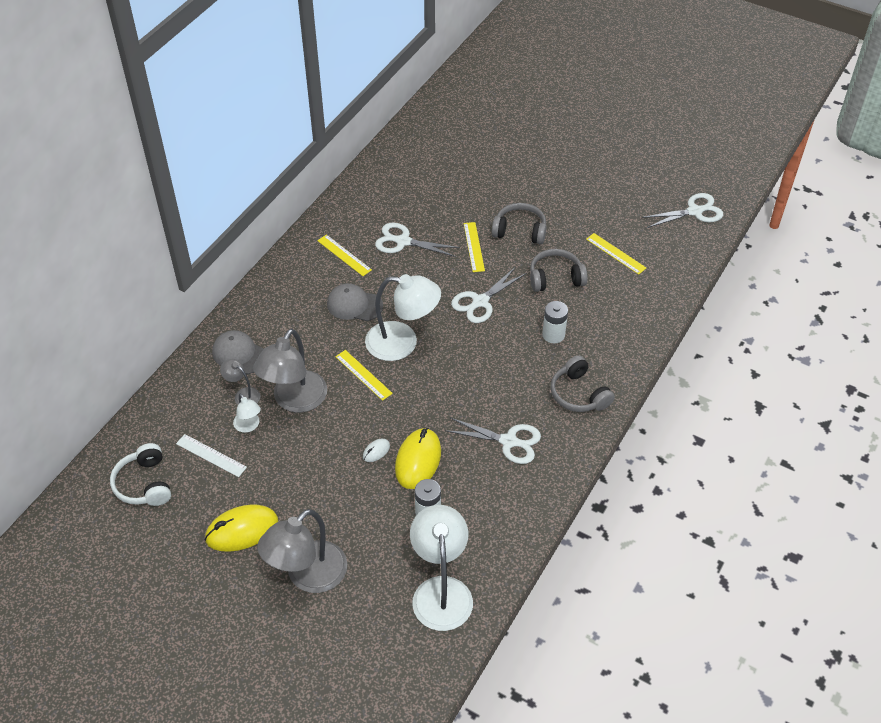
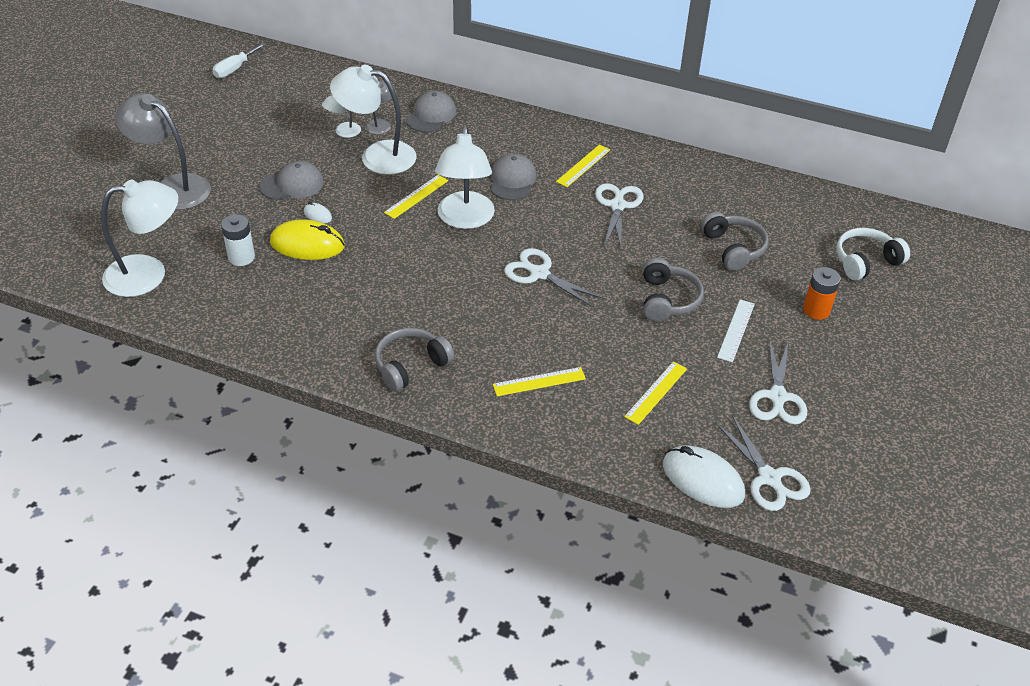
camera: 80 degrees right, 5 degrees down
(100, 522) = (235, 69): none -> white screwdriver
(144, 484) = (275, 84): white headphones -> white headphones (866, 261)
(211, 455) = (307, 115): white ruler -> white ruler (736, 330)
(242, 530) = (224, 144): yellow mouse -> none
(295, 400) = (377, 156): grey lamp -> white lamp
(325, 471) = (292, 184): none -> grey cap
(474, 247) = (627, 262): yellow ruler -> yellow ruler (539, 382)
(509, 441) = (336, 311): white scissors -> white scissors (777, 397)
(540, 155) = (816, 310): none -> orange battery
(553, 335) = (500, 339): white battery -> none
(555, 278) = (595, 336): grey headphones -> grey headphones (733, 248)
(696, 244) = (702, 480): none -> white mouse

